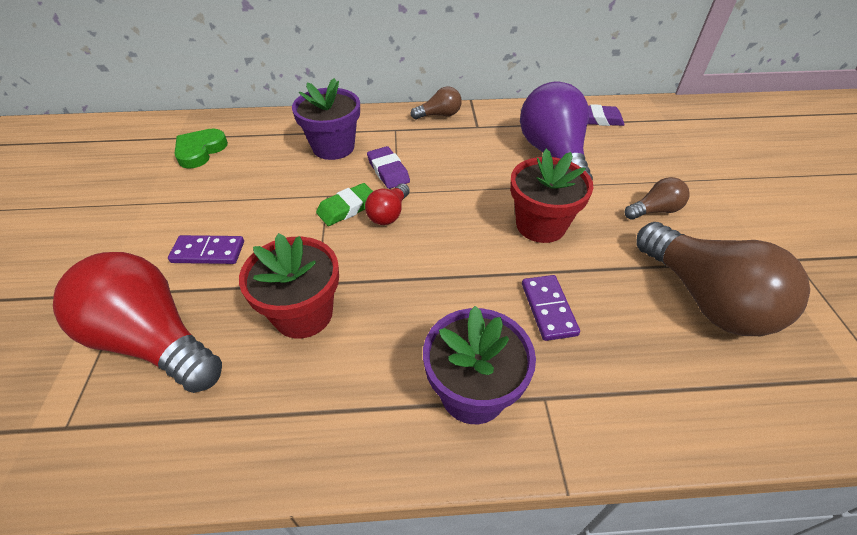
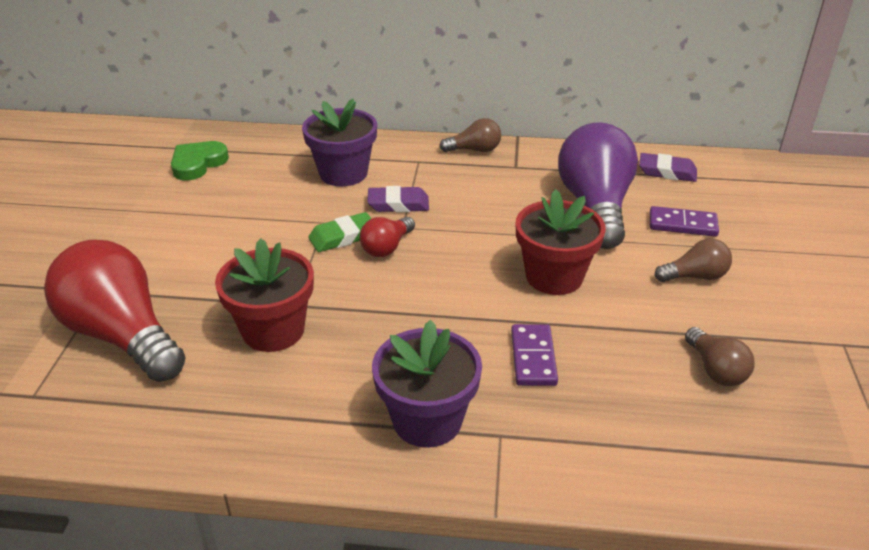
camera: 10 degrees right, 10 degrees down
(208, 252) = (188, 263): purple domino -> purple domino (682, 224)
(388, 171) = (398, 204): purple eraser -> purple eraser turned 75 degrees counterclockwise
(705, 299) = (715, 370): brown light bulb -> brown light bulb, size x0.47

